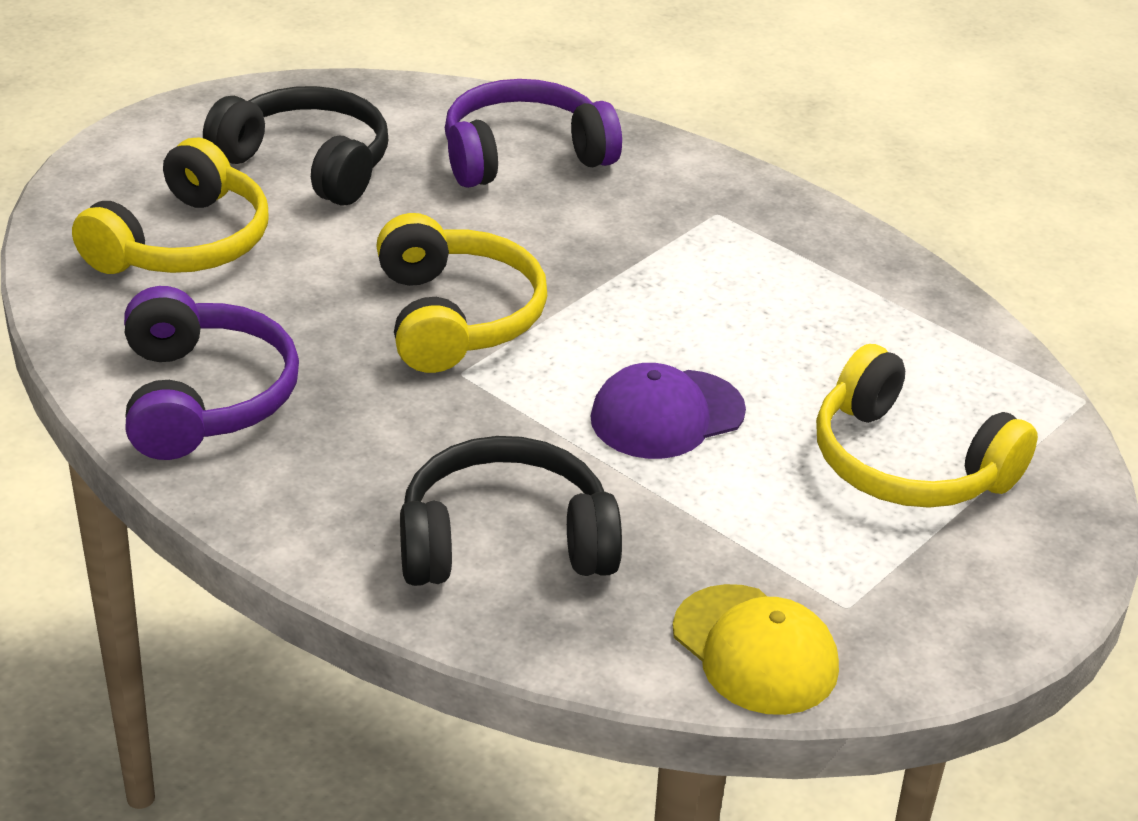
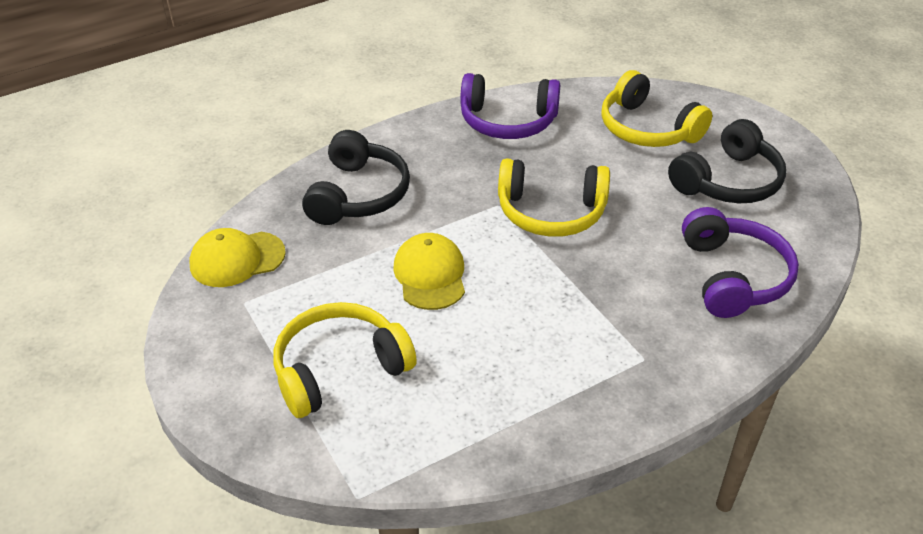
camera: 110 degrees right, 5 degrees up
(667, 415) = (430, 275): purple cap -> yellow cap

